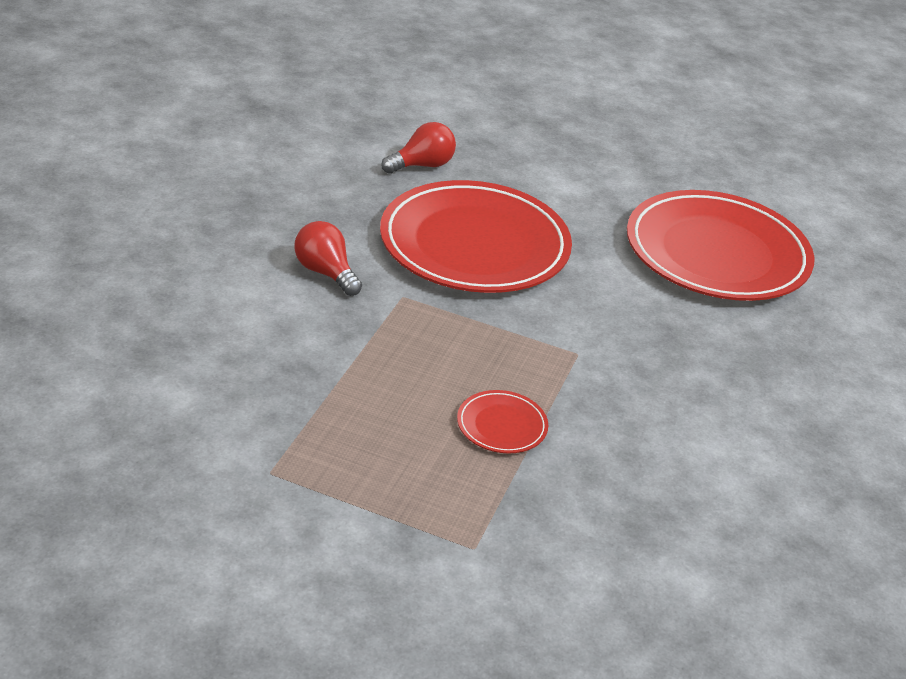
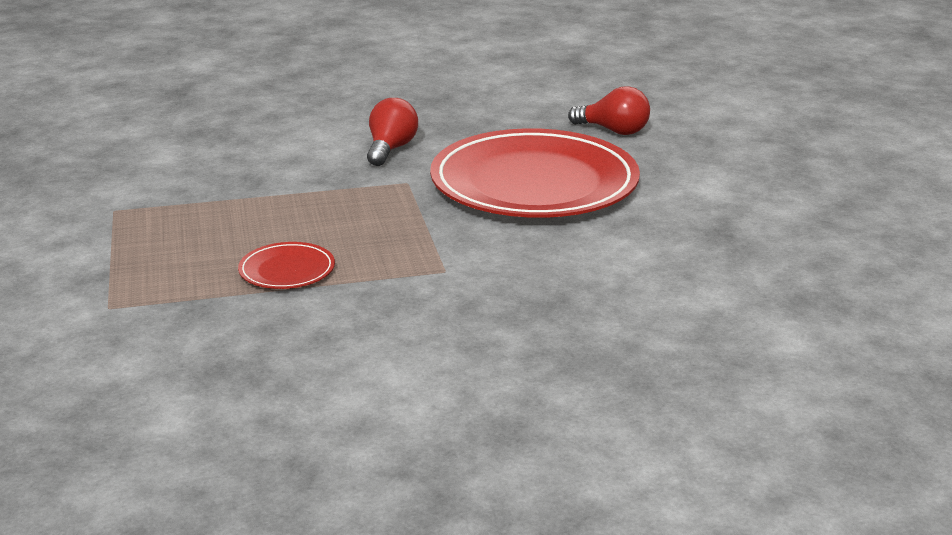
camera: 60 degrees right, 10 degrees down
(717, 253) = (746, 287): red plate -> none

